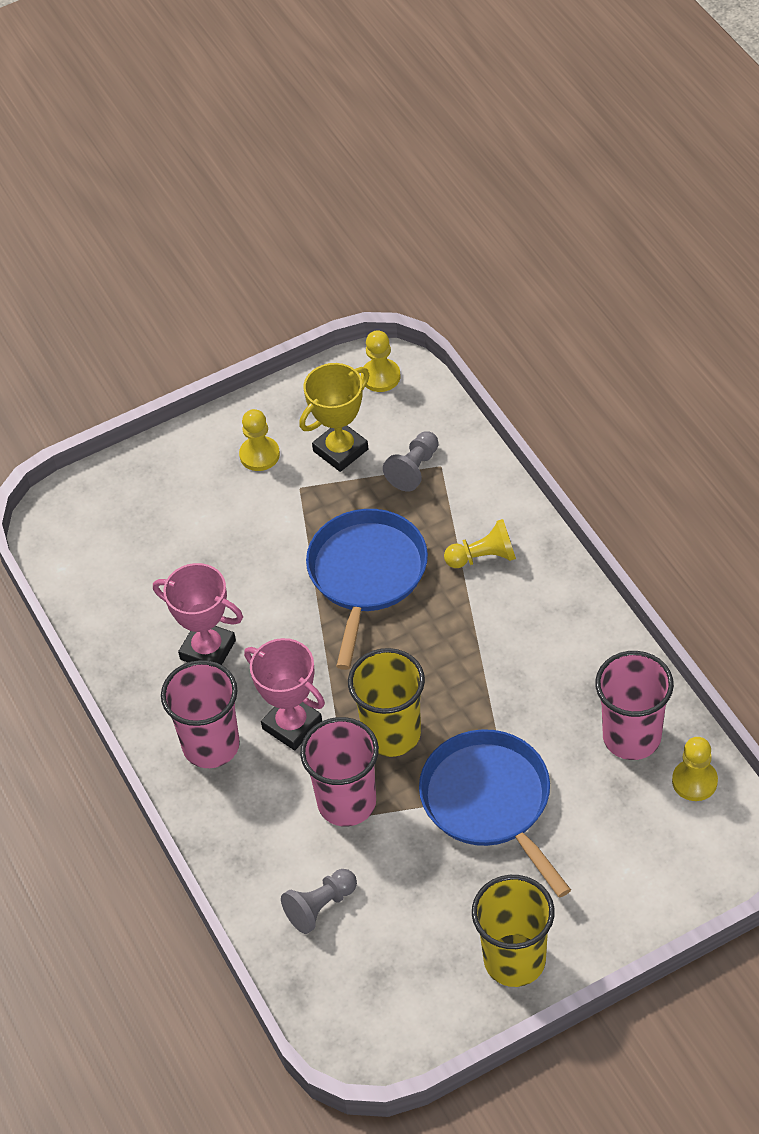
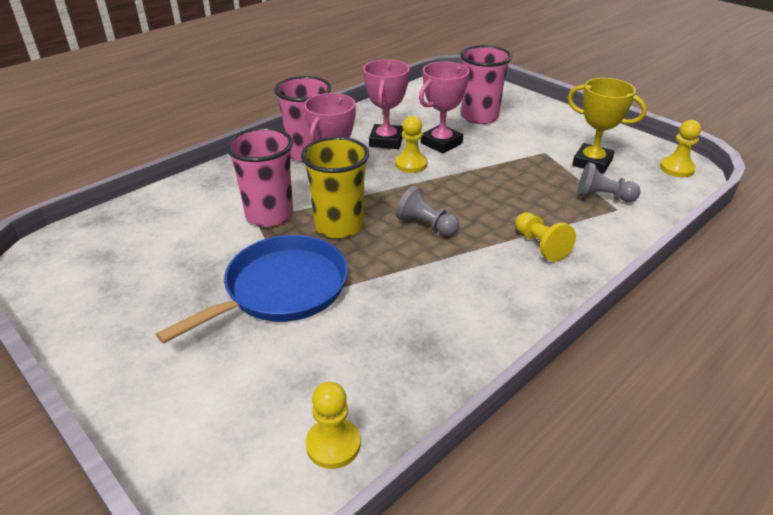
camera: 70 degrees right, 15 degrees down
(237, 589) = (441, 143): none -> pink trophy
(259, 455) = (560, 134): yellow pawn -> yellow pawn (411, 164)
(320, 907) = (173, 218): grey pawn -> grey pawn (426, 225)
(366, 575) = (485, 191): blue pan -> none
(514, 960) = (108, 332): yellow cup -> none
(631, 737) = (378, 378): pink cup -> pink cup (479, 117)

